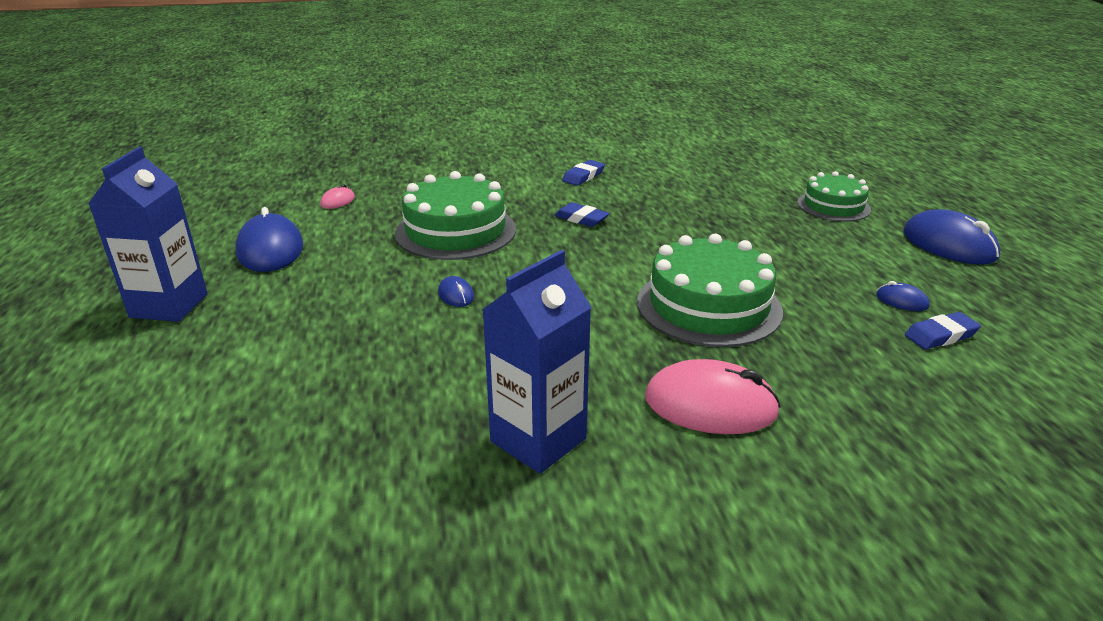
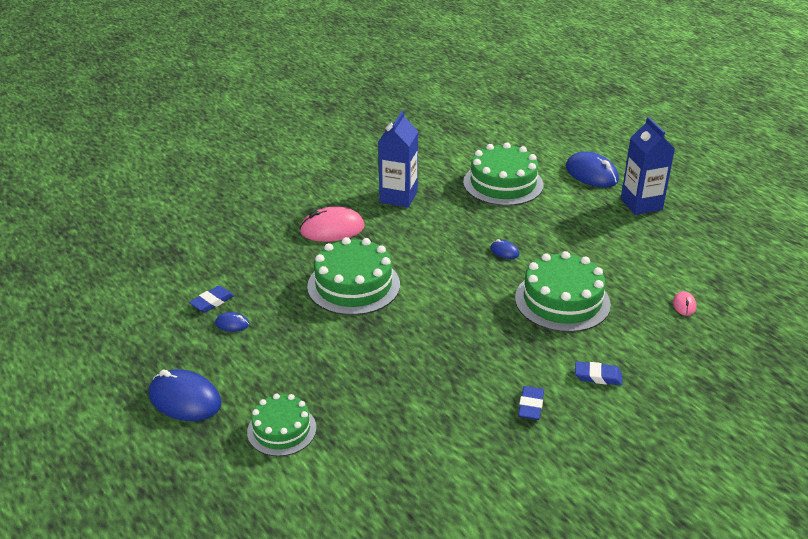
camera: 155 degrees right, 5 degrees up
(270, 249) = (653, 250): blue mouse -> blue mouse (591, 174)
(309, 408) = (503, 183): none -> green cake
(581, 219) = (485, 342): blue eraser -> blue eraser (598, 376)

